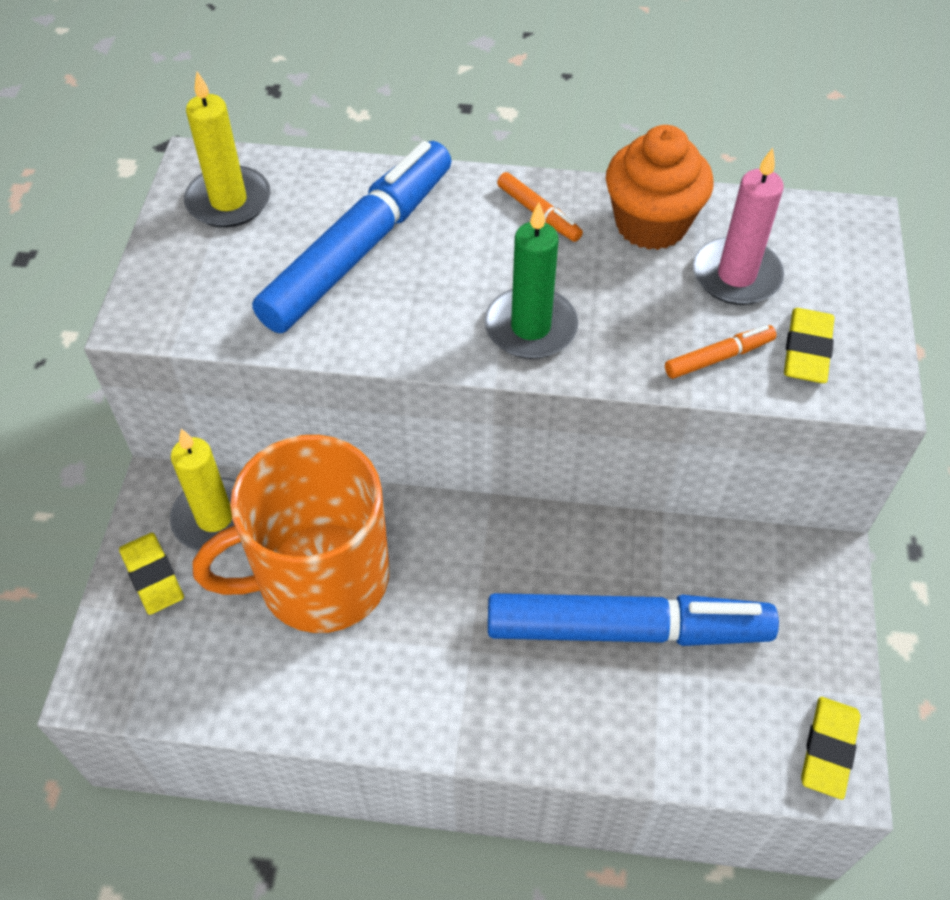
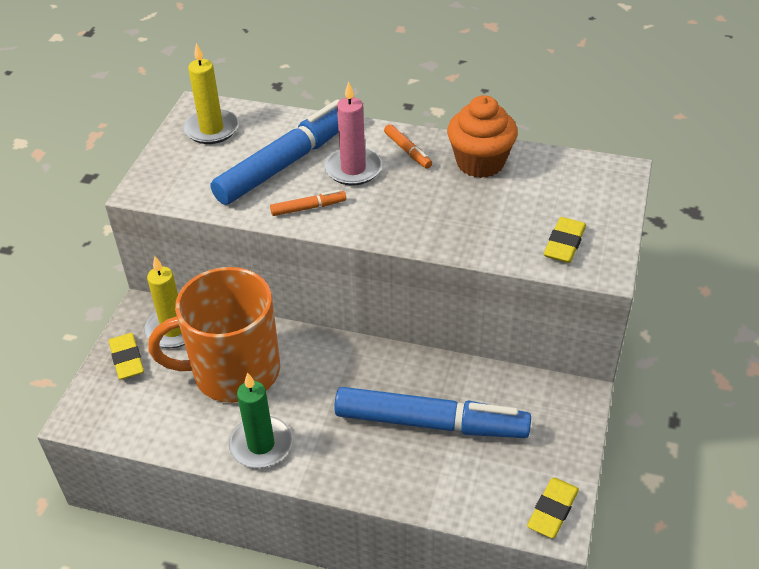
camera: 10 degrees right, 10 degrees down
(530, 327) = (385, 215): green candle -> green candle (261, 444)
(718, 357) = (504, 243): orange marker -> orange marker (308, 208)
(736, 275) = (529, 197): pink candle -> pink candle (353, 169)

